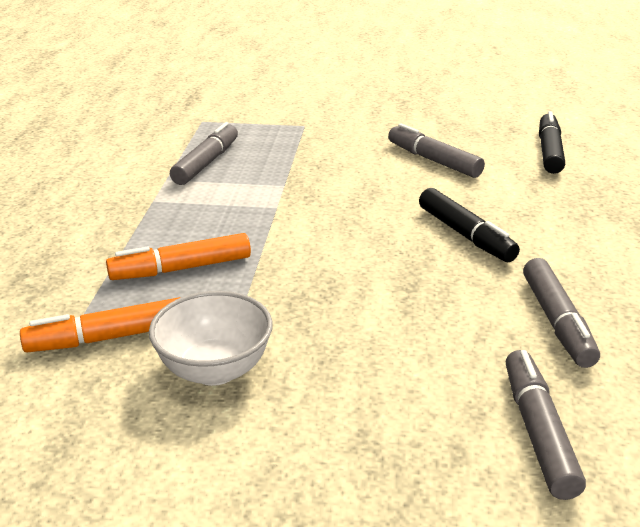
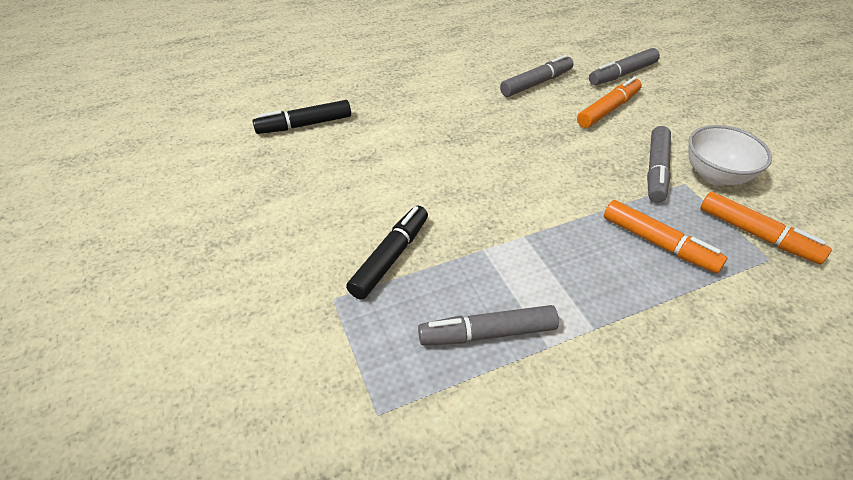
camera: 120 degrees left, 15 degrees up
(433, 160) = (364, 177): grey marker -> grey marker (656, 170)
(437, 356) = (608, 110): none -> orange marker
(465, 235) = (475, 131): black marker -> black marker (390, 257)

